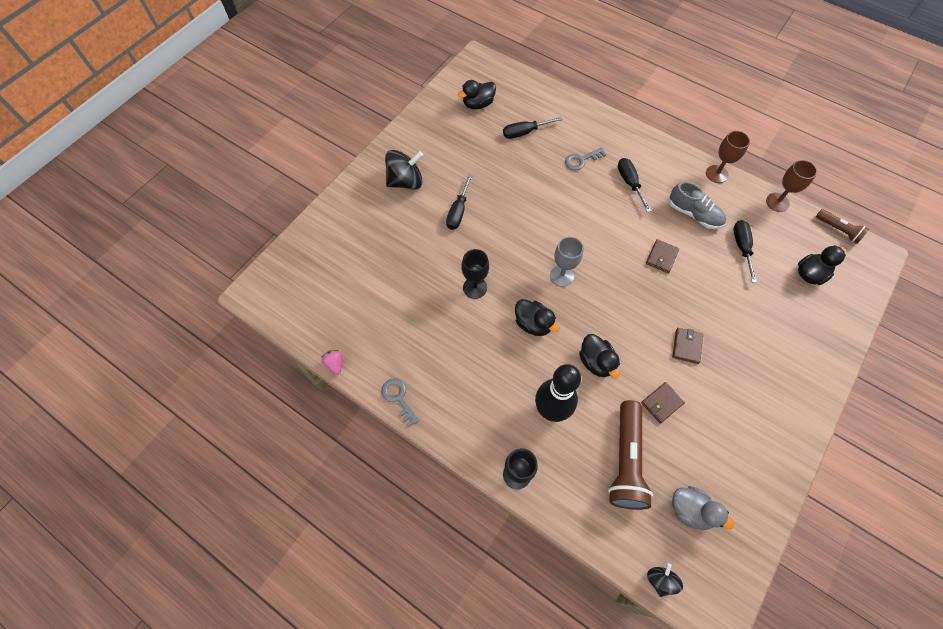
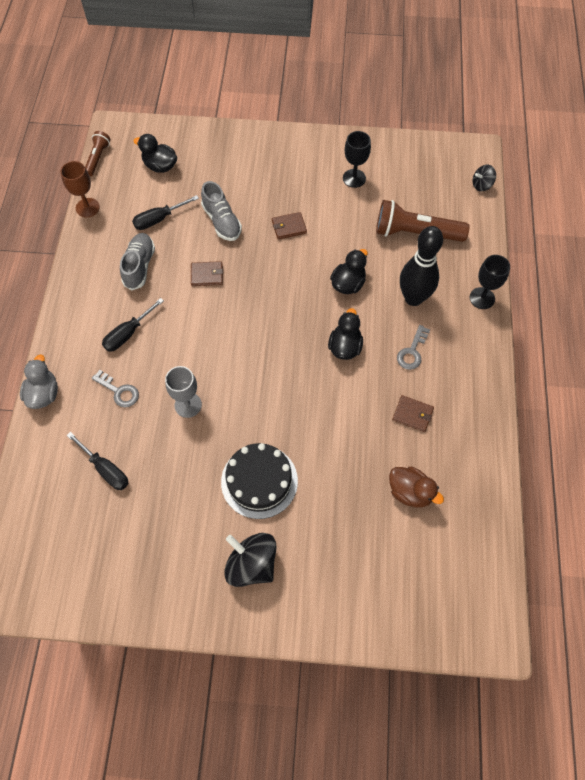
camera: 120 degrees left, 0 degrees up
(335, 364) = (503, 495): pink strawberry -> none
(384, 300) = (410, 492): none -> brown duck
(398, 398) = (491, 419): grey key -> grey key (412, 352)
(458, 211) = (259, 481): black screwdriver -> black cake
(475, 288) = (340, 415): black goblet -> black goblet (354, 178)
(478, 104) = (83, 548): black duck -> none
(561, 276) = (279, 346): grey goblet -> grey goblet (188, 405)
(626, 460) = (416, 233): brown flashlight -> brown flashlight turned 150 degrees counterclockwise
(662, 403) = (352, 227): brown wallet -> brown wallet (412, 414)
(690, 510) = (421, 183): grey duck -> grey duck (44, 394)
(716, 174) = (75, 264): brown goblet -> none
(718, 294) = (222, 221): none -> grey shoe

